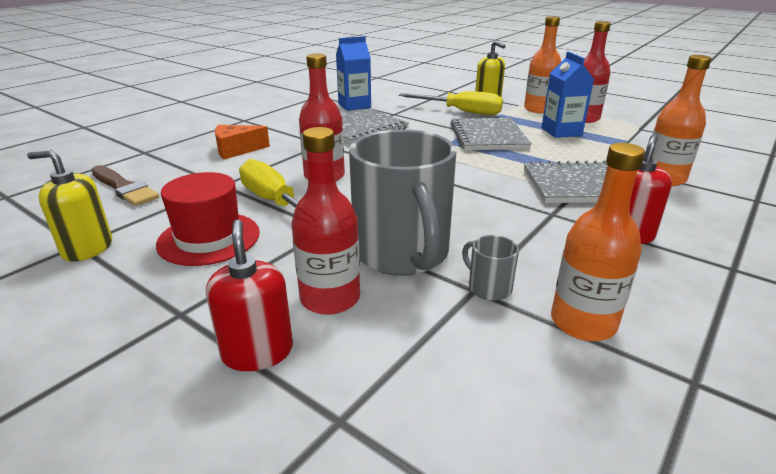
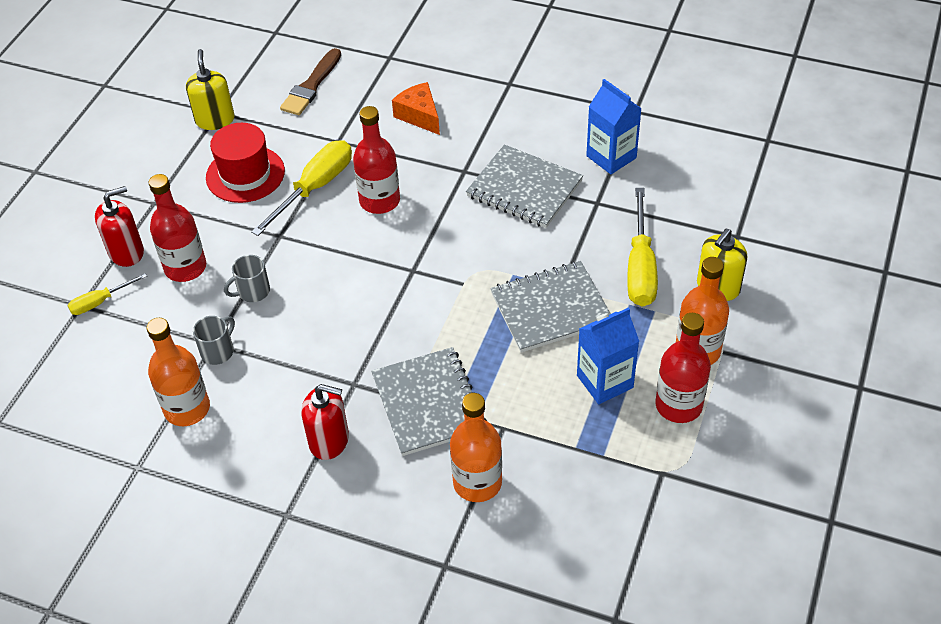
camera: 75 degrees right, 20 degrees up
(346, 393) = (100, 302): none -> yellow screwdriver
(402, 254) = (252, 291): grey mug -> grey mug, size x0.41

